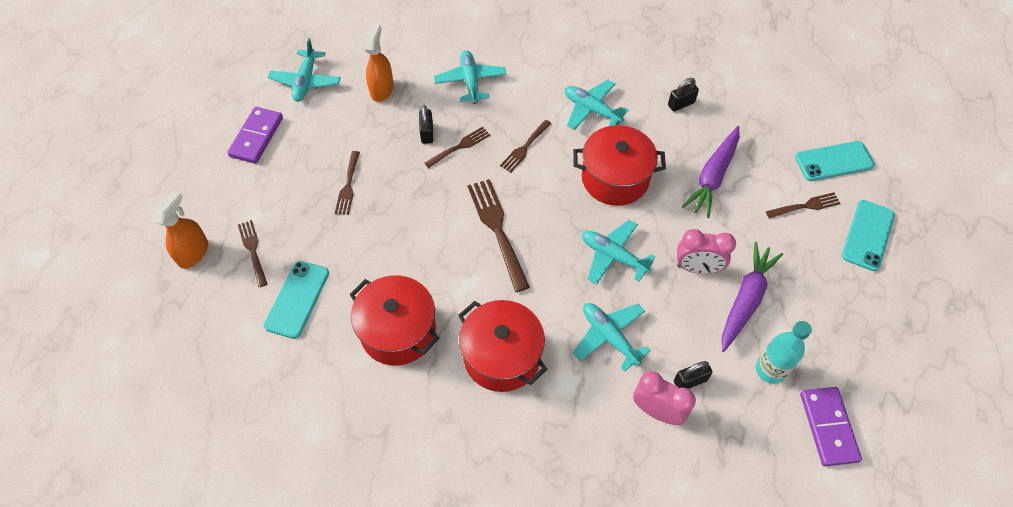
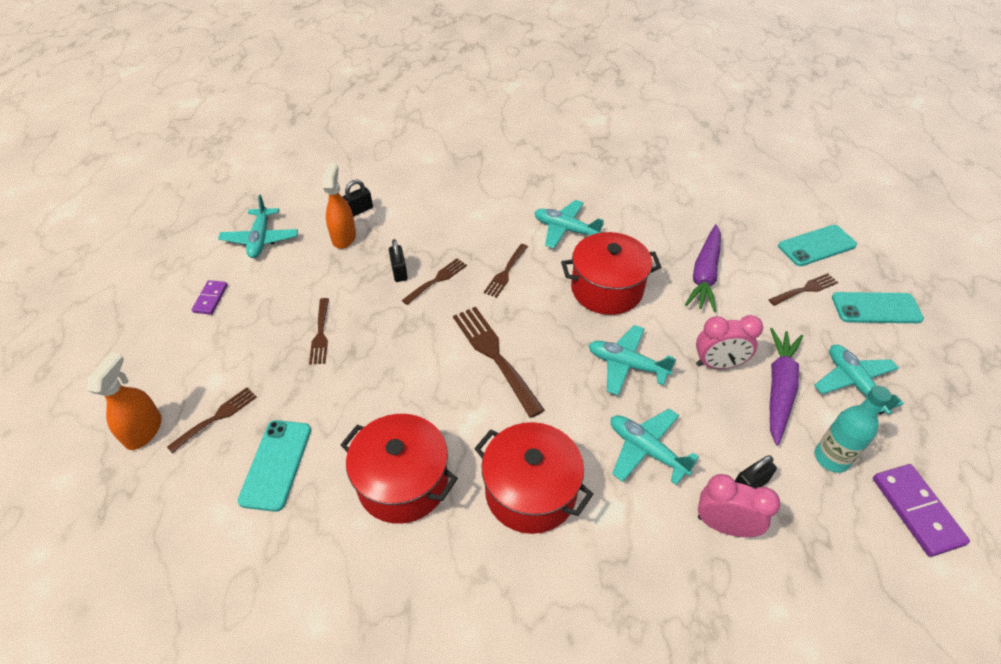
camera: 10 degrees left, 10 degrees down
(253, 250) = (216, 417): brown fork -> brown fork turned 75 degrees clockwise
(256, 137) = (210, 299): purple domino -> purple domino, size x0.60
(470, 81) = (436, 219): turquoise plane -> turquoise plane (854, 383)
(681, 104) = (652, 214): black padlock -> black padlock (359, 210)
(868, 235) = (876, 308): turquoise phone -> turquoise phone turned 75 degrees clockwise

